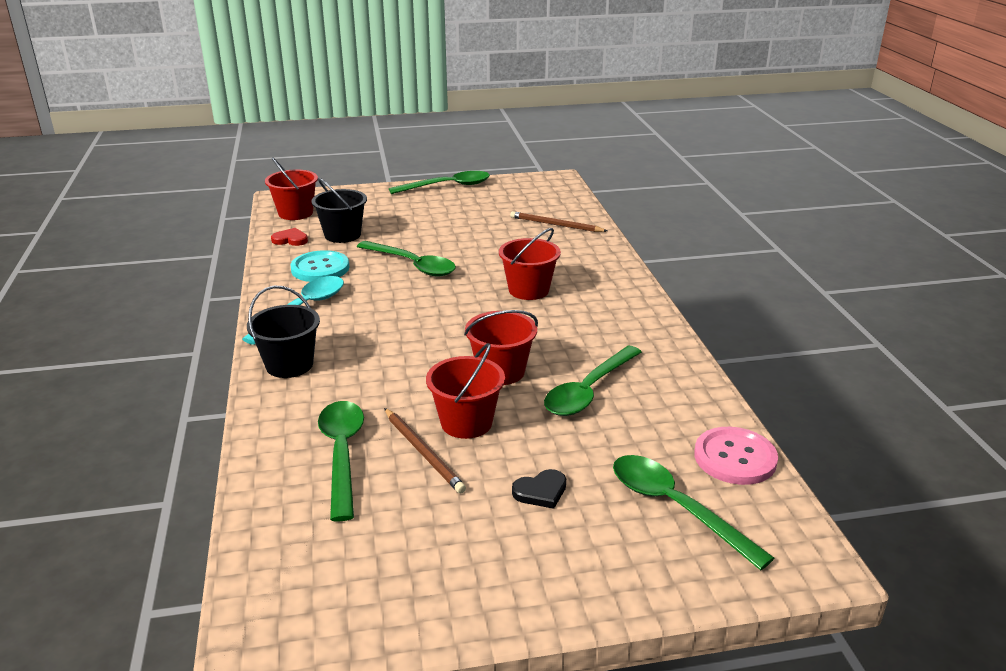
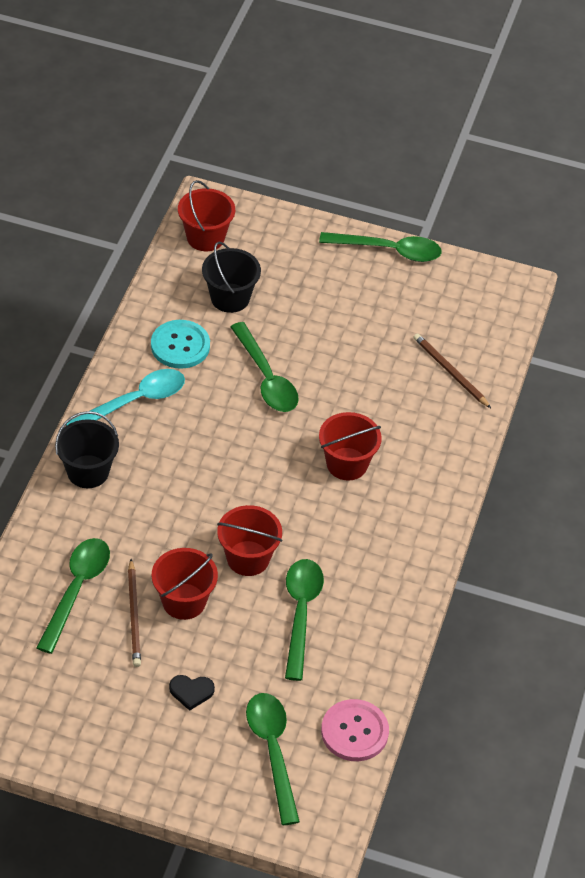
camera: 25 degrees right, 20 degrees up
(290, 240) = (177, 285): red heart -> none
(588, 391) = (301, 613): green spoon -> green spoon turned 120 degrees clockwise

